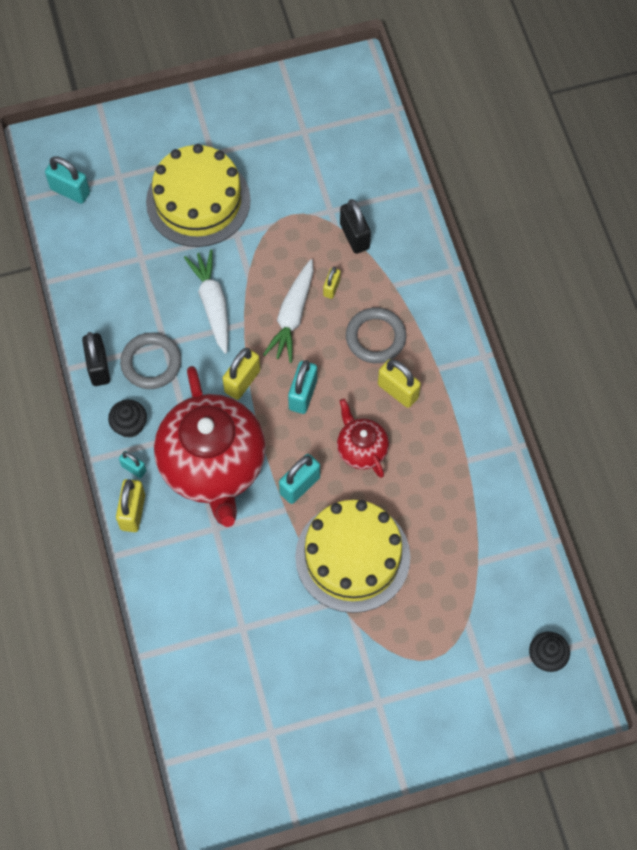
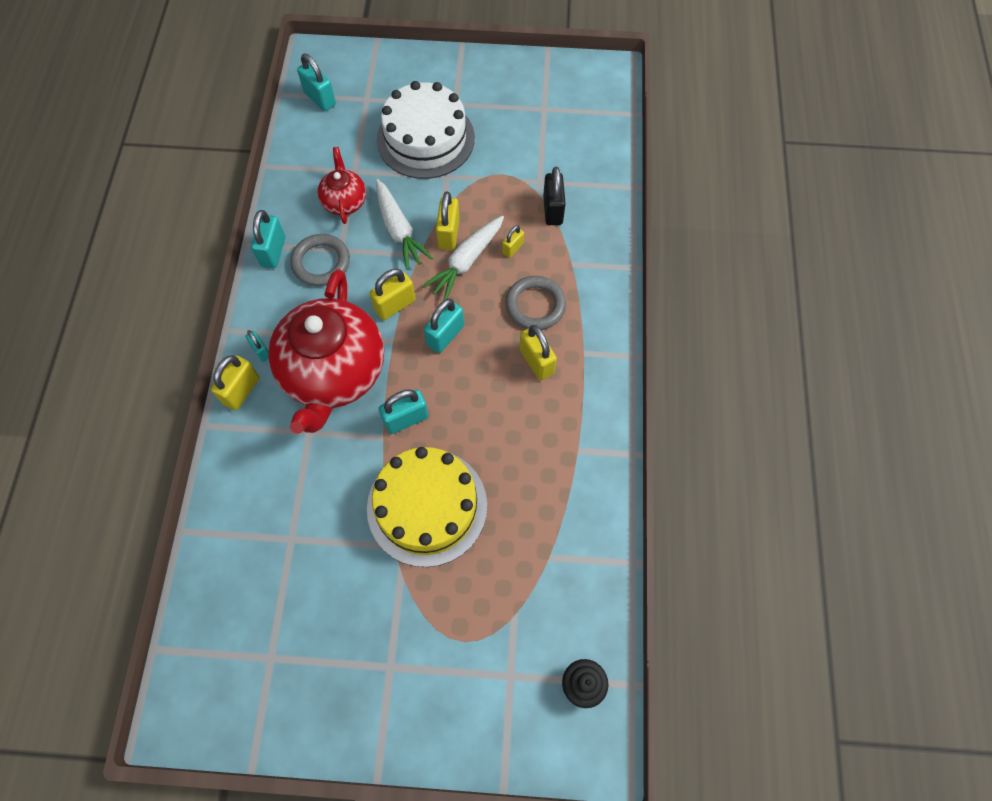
camera: 20 degrees right, 0 degrees up
(98, 367) = (273, 252): black padlock -> turquoise padlock
(129, 425) = (276, 311): black cupcake -> none
(198, 201) = (425, 138): yellow cake -> white cake
(213, 305) = (399, 229): white carrot -> white carrot turned 150 degrees clockwise
(263, 293) = (448, 234): none -> yellow padlock
(361, 449) = (479, 404): red teapot -> red teapot (344, 201)

